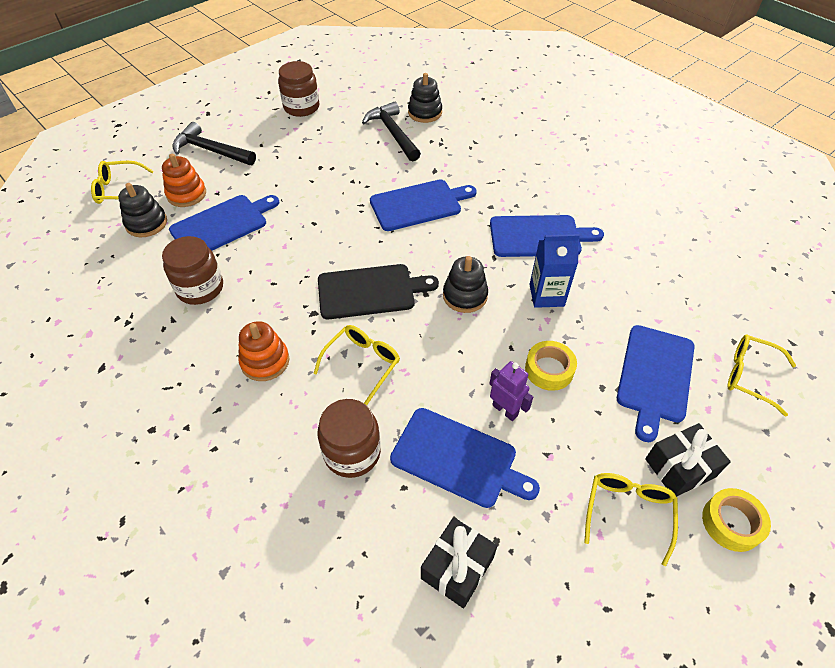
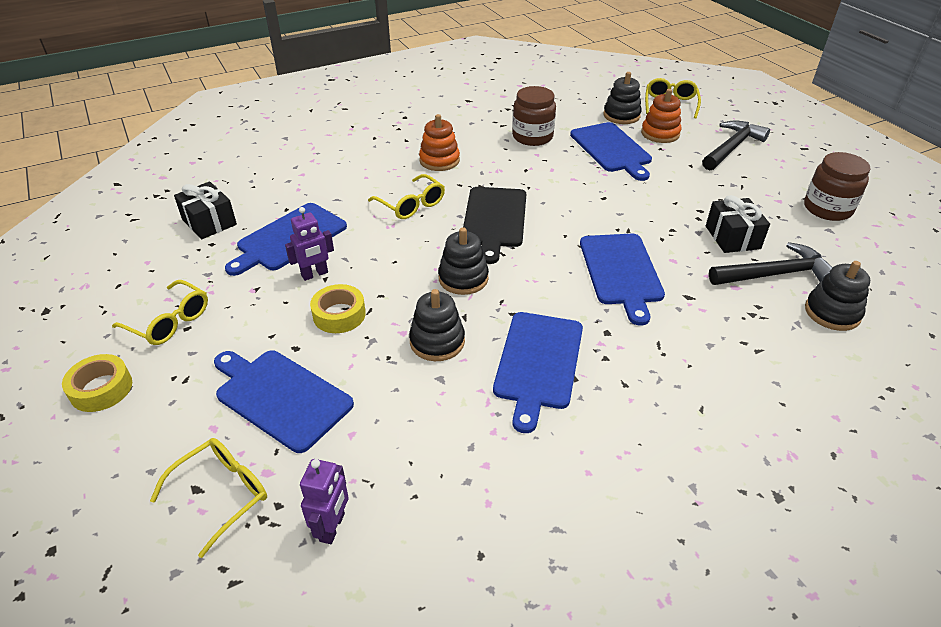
camera: 105 degrees right, 10 degrees down
(352, 452) = (331, 190): brown jar -> none
(546, 295) = (437, 341): blue carton -> black stacking toy
(680, 468) = (175, 374): black gift -> black gift (732, 237)
(727, 307) = (332, 527): none -> purple robot

